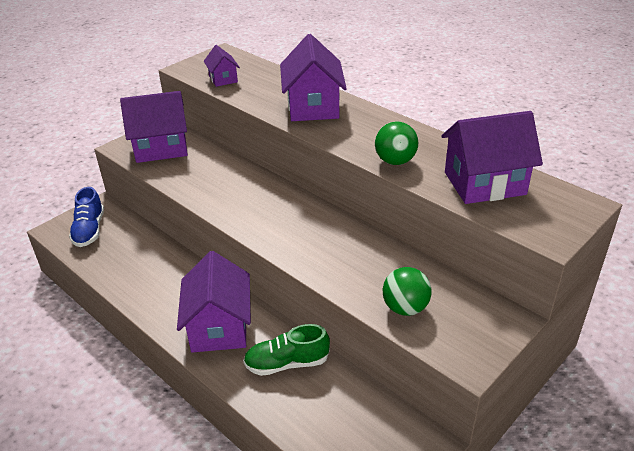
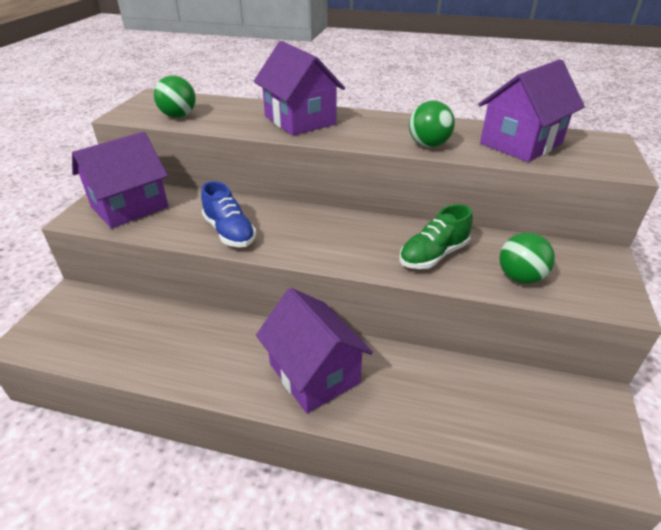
camera: 30 degrees left, 0 degrees up
(89, 230) = (73, 326): blue shoe -> blue shoe (229, 232)
(223, 79) = (178, 116): purple house -> green ball
(287, 363) = (413, 381): green shoe -> green shoe (433, 255)

